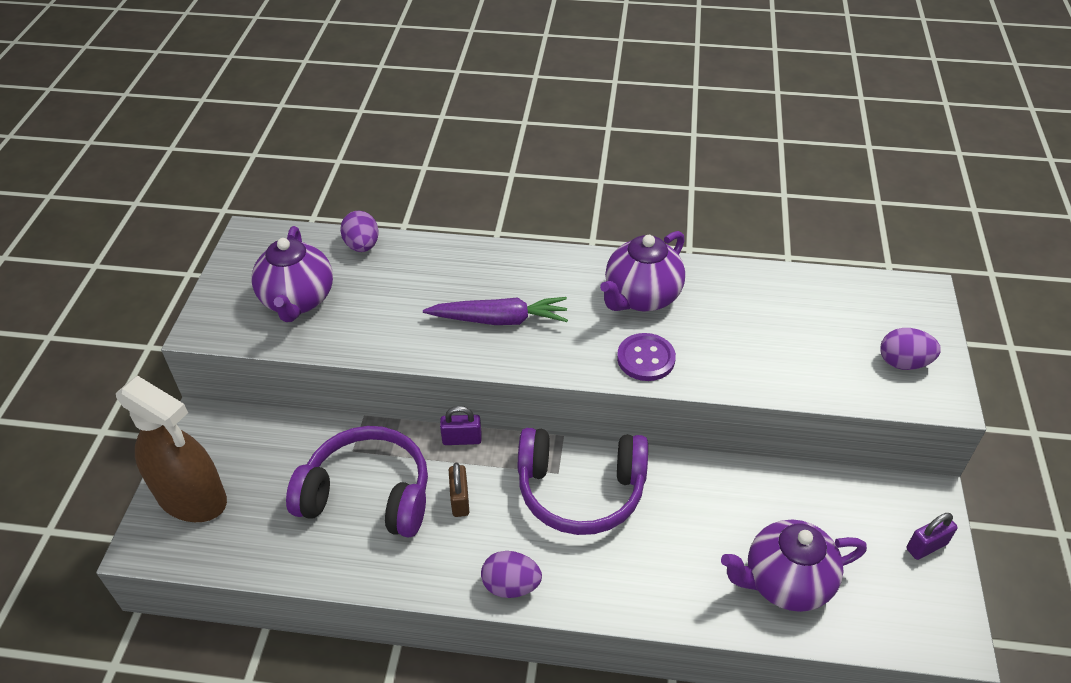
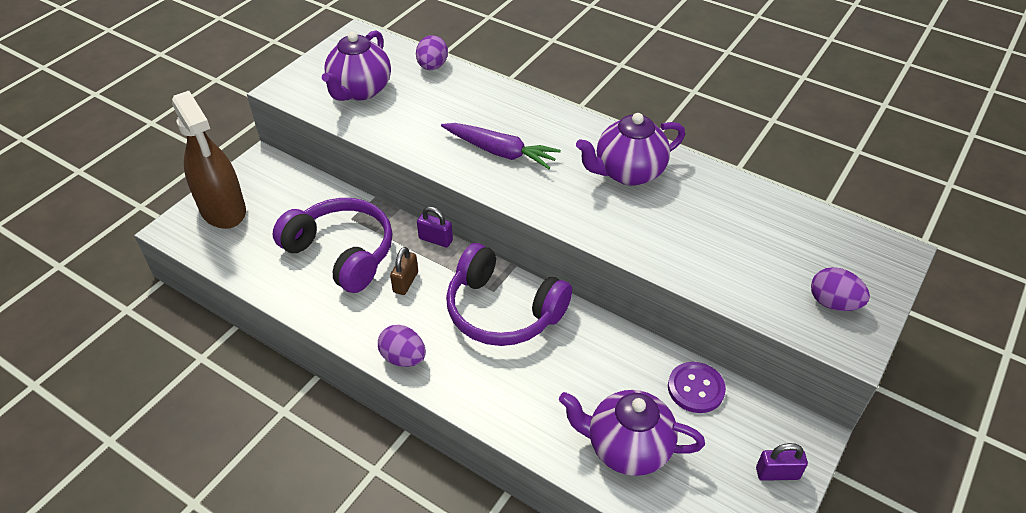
camera: 25 degrees right, 0 degrees up
(646, 358) = (599, 220): purple button -> purple button (695, 388)

